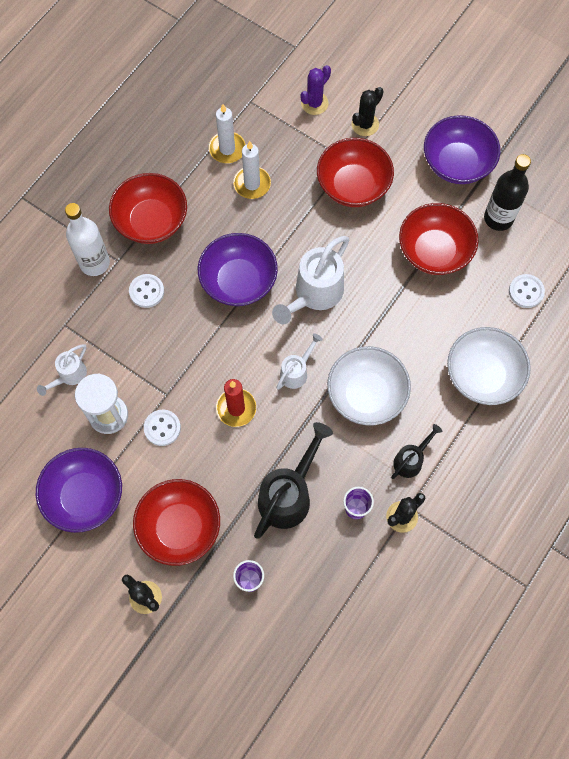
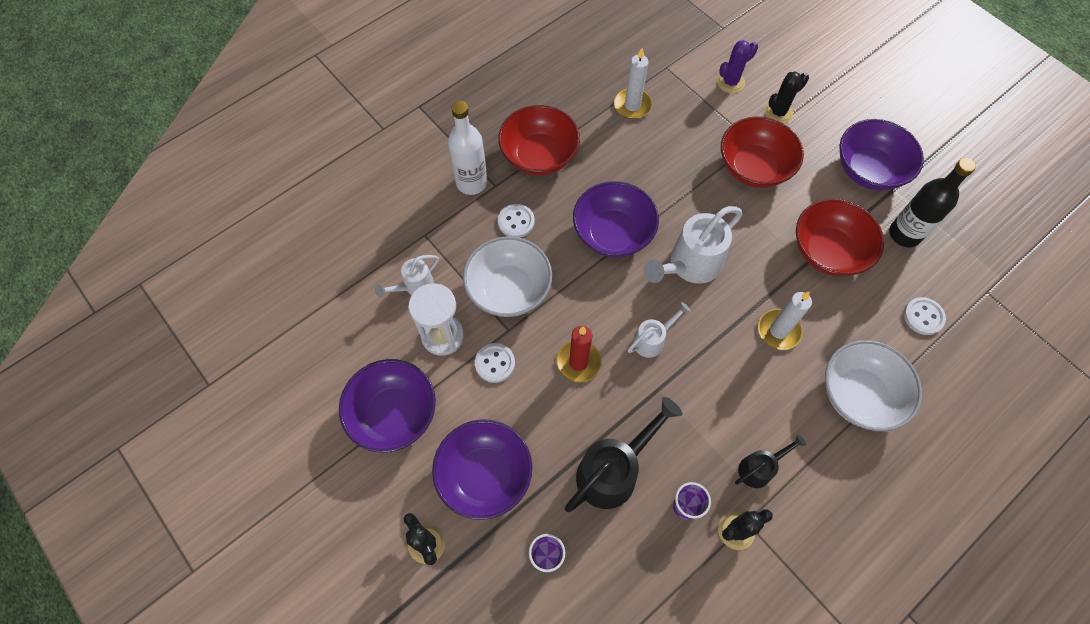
camera: 15 degrees right, 5 degrees down
(179, 527) = (485, 475): red bowl -> purple bowl
(252, 184) = (649, 143): white candle -> white candle (778, 331)
(366, 394) = (723, 383): white bowl -> white bowl (509, 289)

